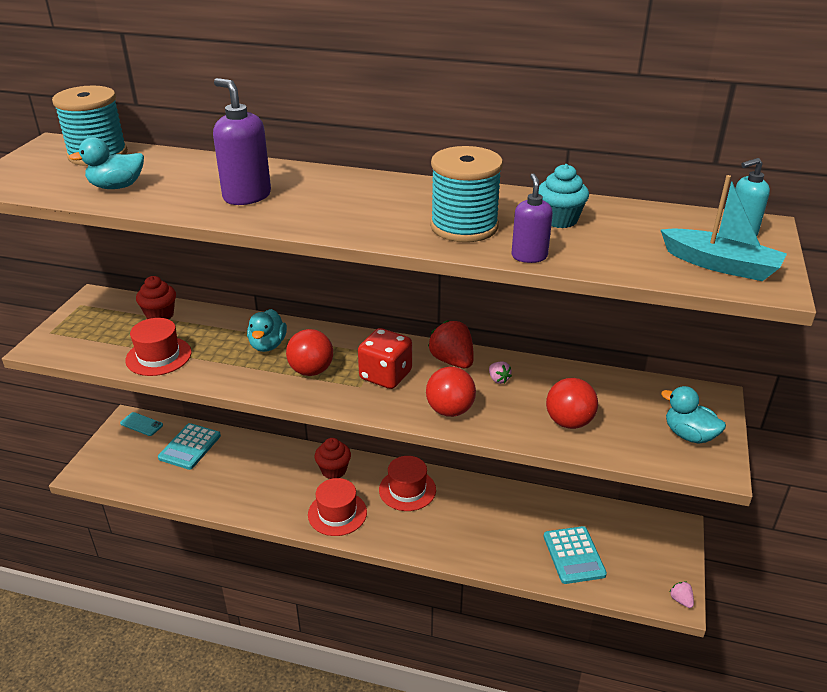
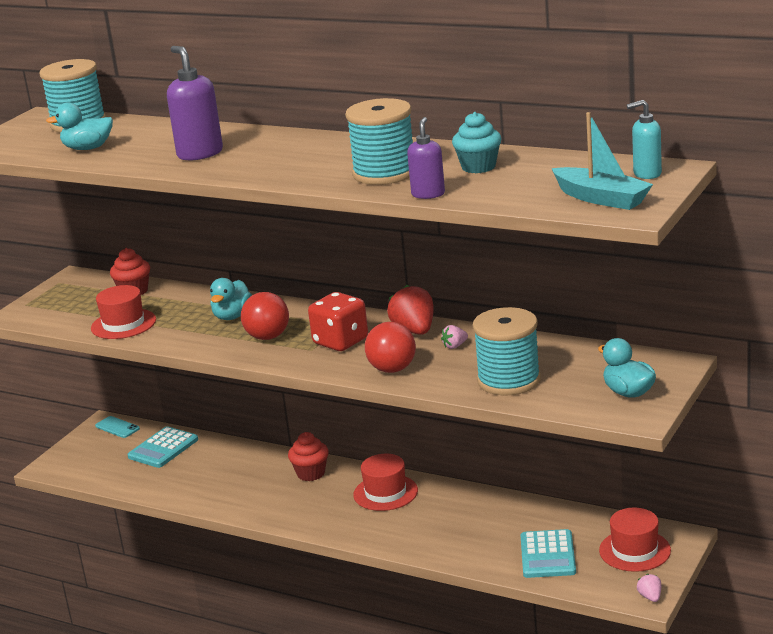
camera: 15 degrees right, 10 degrees down
(337, 513) = (302, 509): red hat -> red hat (634, 550)
(498, 379) = (455, 346): pink strawberry -> pink strawberry turned 75 degrees clockwise
(569, 422) = (509, 380): red ball -> turquoise spool

